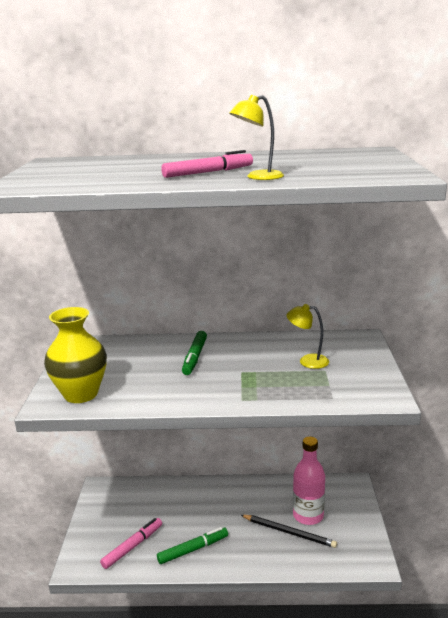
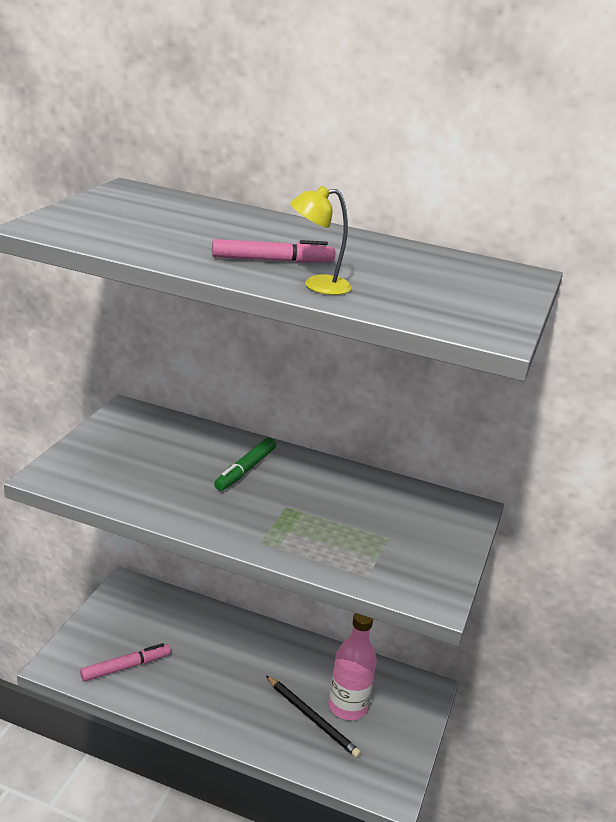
camera: 15 degrees right, 5 degrees up
(81, 394) = (89, 475): yellow vase -> none
(193, 549) = (190, 696): green marker -> none
(307, 361) = (375, 518): yellow lamp -> none

